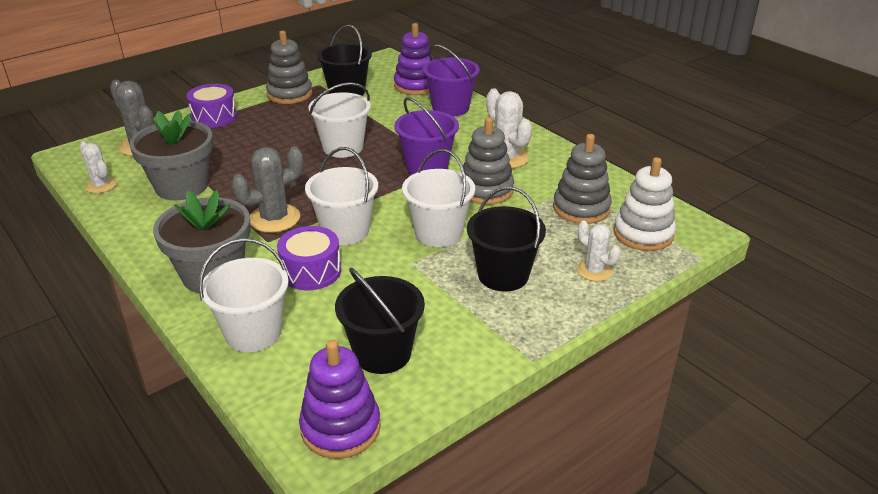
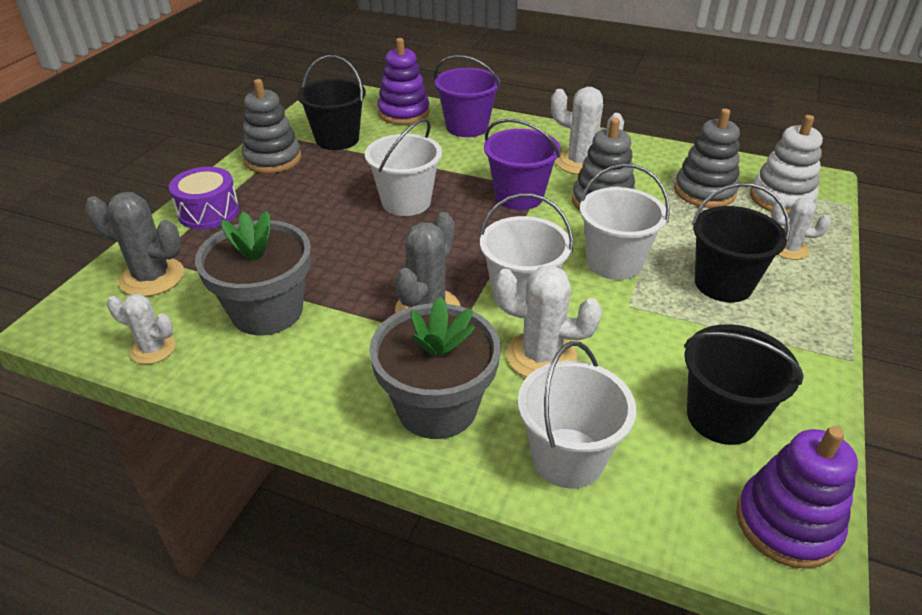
camera: 30 degrees left, 5 degrees up
(311, 271) = (541, 356): purple drum -> white cactus

